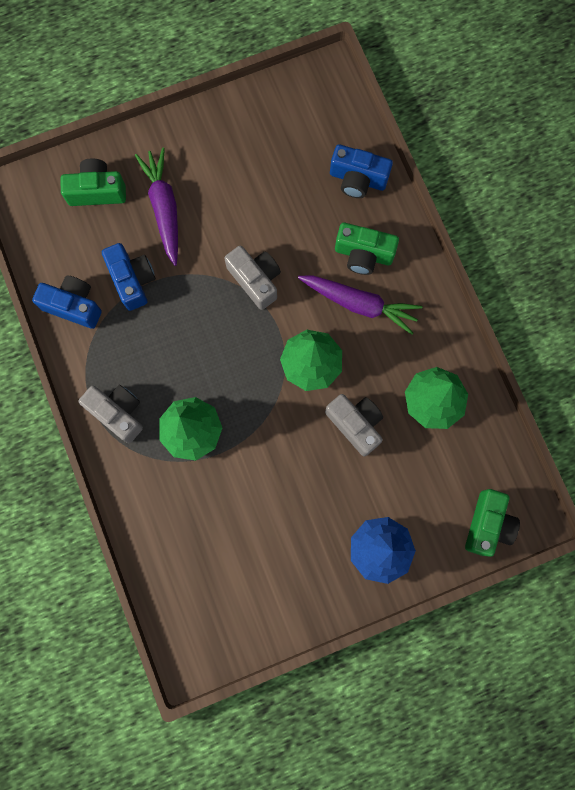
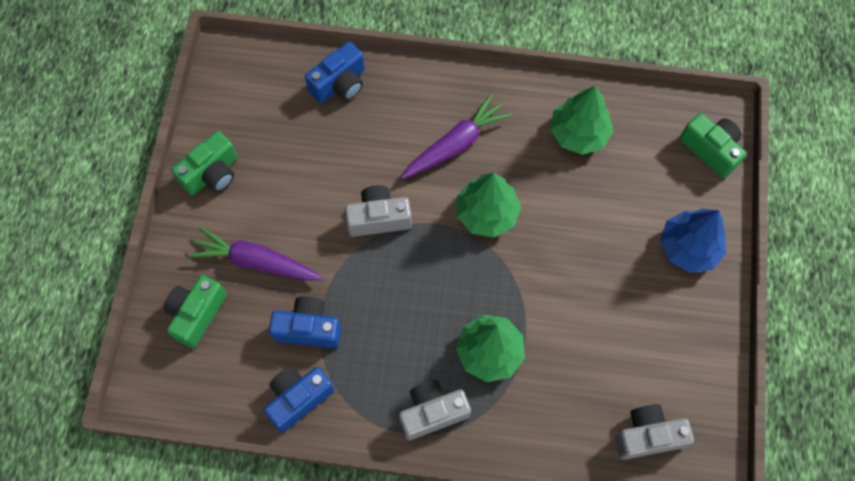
camera: 60 degrees left, 10 degrees down
(355, 424) = (564, 206): grey camera -> grey camera (648, 435)
(363, 254) = (412, 116): green camera -> green camera (212, 173)

